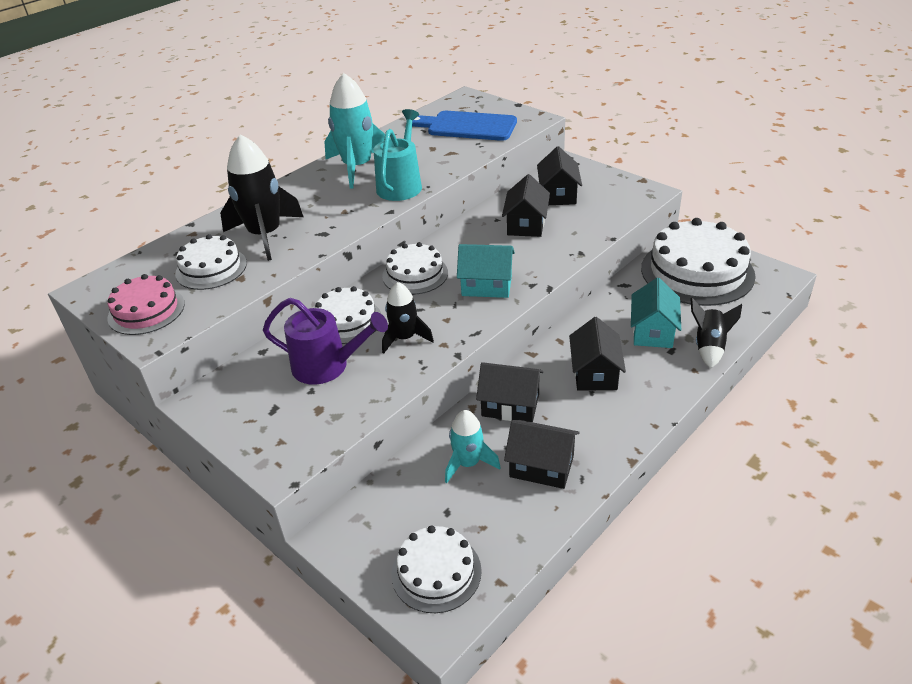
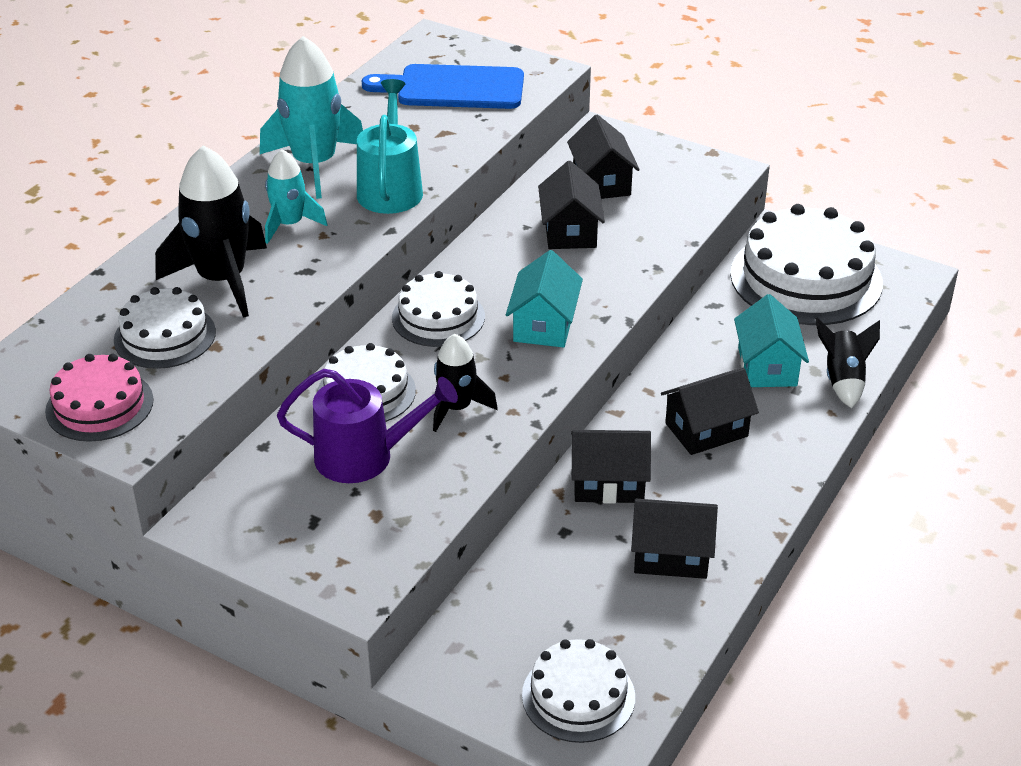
camera: 15 degrees left, 0 degrees up
(468, 463) = (577, 563): turquoise rocket -> turquoise rocket (290, 224)
(487, 285) = (544, 325): turquoise house -> turquoise house turned 75 degrees counterclockwise
(595, 373) = (706, 430): black house -> black house turned 75 degrees clockwise

